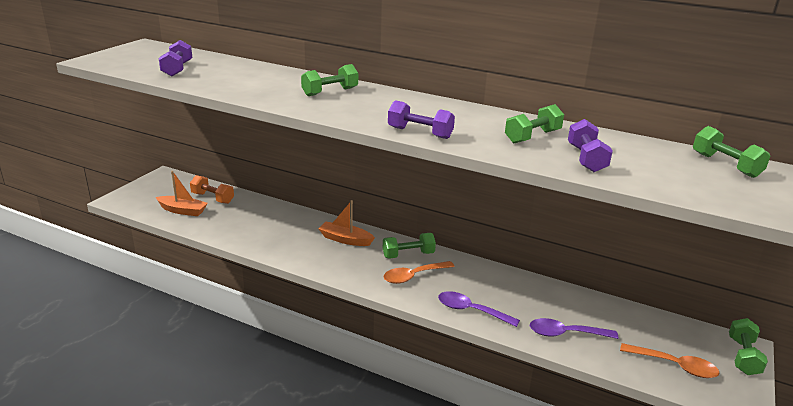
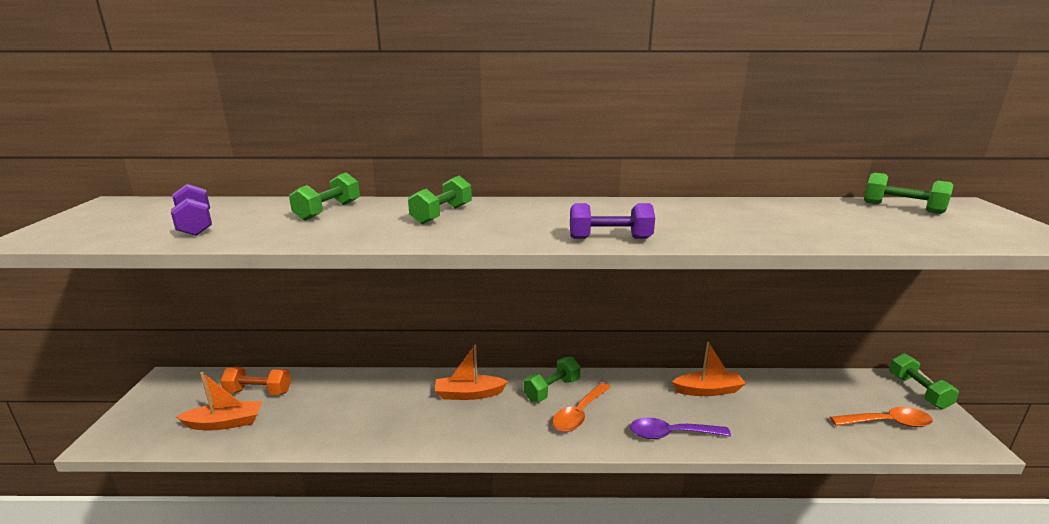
camera: 25 degrees left, 5 degrees down
(532, 137) = (718, 218): green dumbbell -> green dumbbell (328, 211)
(536, 293) = (708, 390): none -> orange boat
(565, 333) = (775, 425): purple spoon -> none
(586, 159) = (800, 228): purple dumbbell -> none

